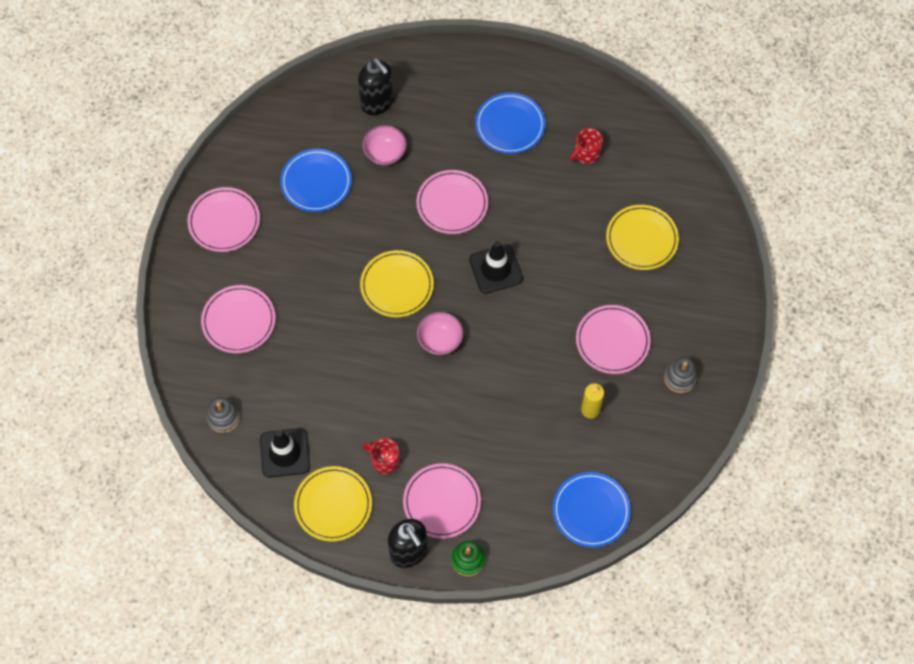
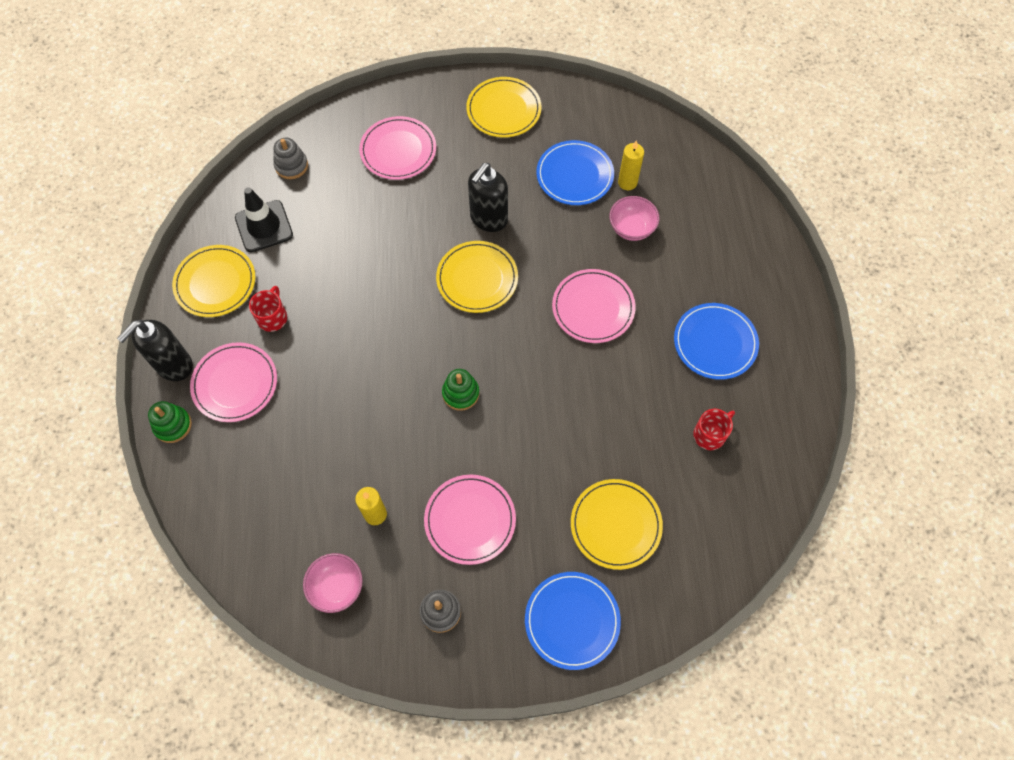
camera: 75 degrees right, 0 degrees up
(224, 221) = (503, 110): pink plate -> yellow plate
(338, 143) = (627, 182): none -> yellow candle
(377, 103) = (690, 206): black soap dispenser -> black soap dispenser (488, 219)
(440, 340) = (423, 336): pink bowl -> pink bowl (337, 587)
(496, 269) = (526, 371): black traffic cone -> none
(502, 323) = (460, 393): none -> green stacking toy
(586, 153) = (710, 434): red mug -> red mug turned 105 degrees clockwise
(591, 510) = (250, 543): blue plate -> blue plate (572, 620)

